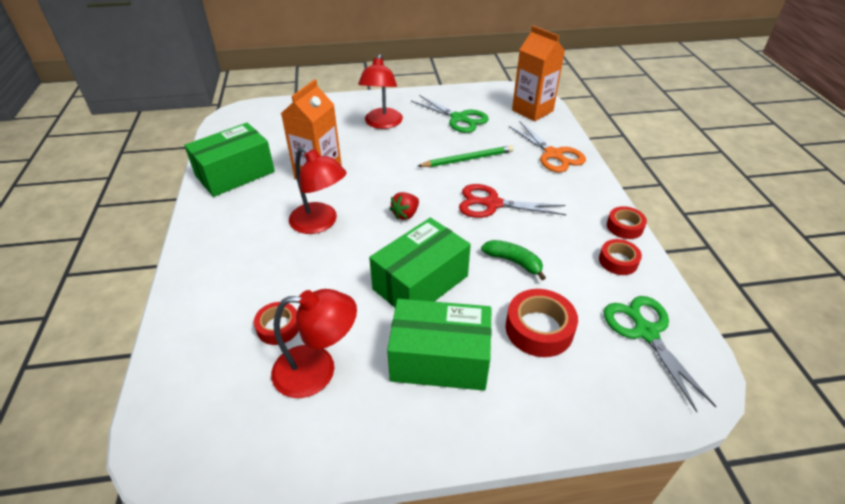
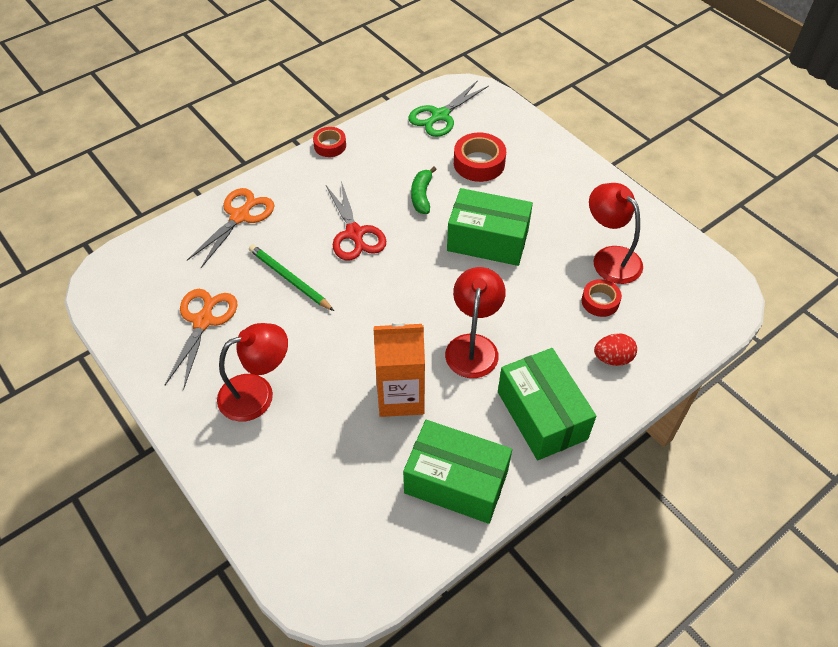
camera: 120 degrees left, 10 degrees up
(219, 300) = (612, 358): none -> red egg
(405, 214) = (414, 288): red strawberry -> none
(440, 359) = (546, 201): green box -> green box (541, 415)
(459, 118) = (203, 321): green scissors -> orange scissors
(532, 110) = (148, 260): orange carton -> none
(618, 261) = (377, 141): red tape -> none

